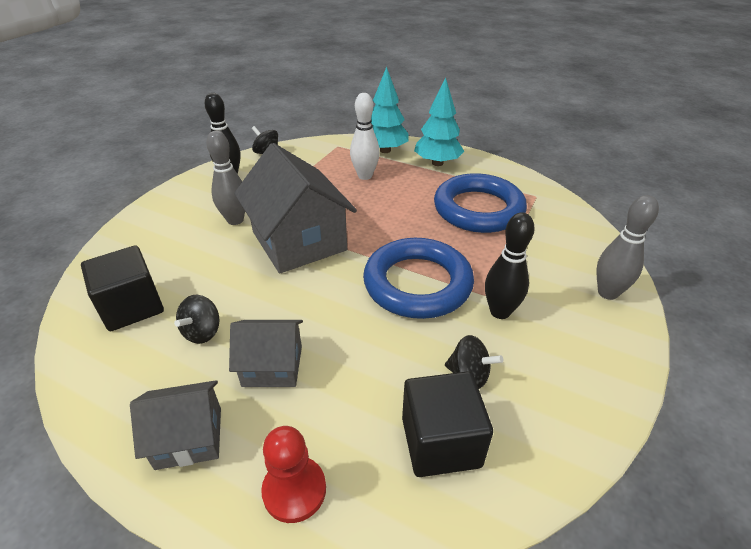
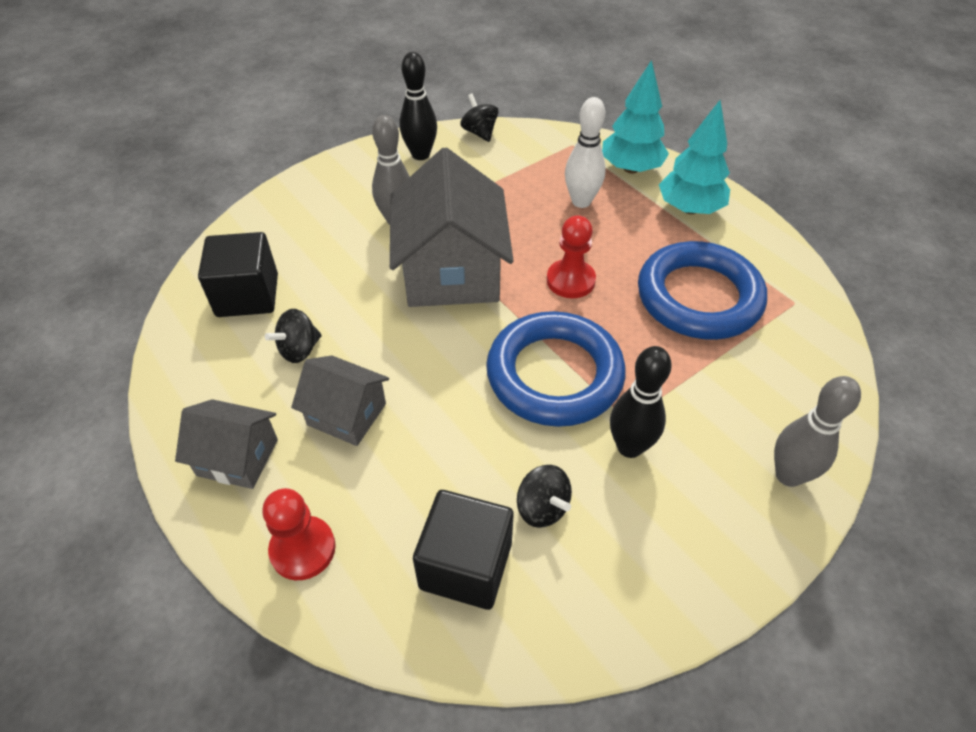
camera: 25 degrees right, 10 degrees up
(389, 223) = (570, 280): none -> red pawn

